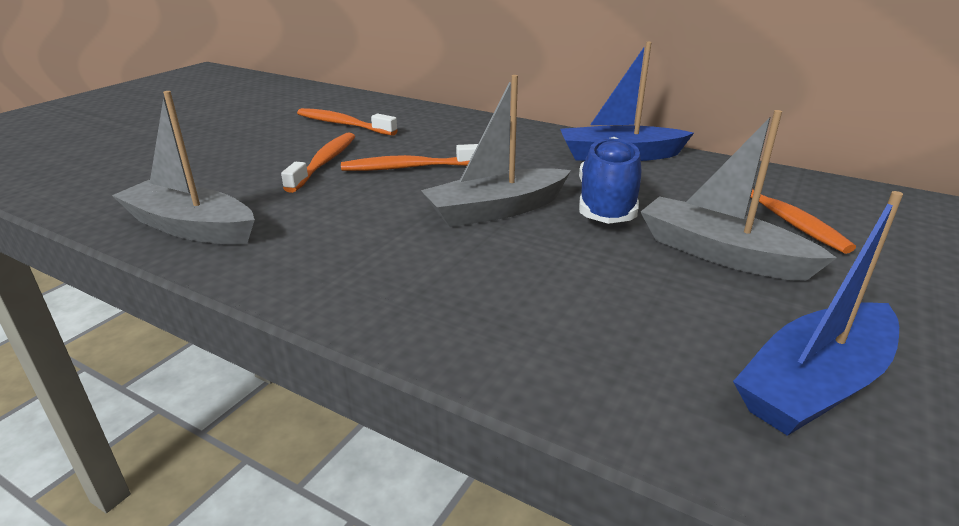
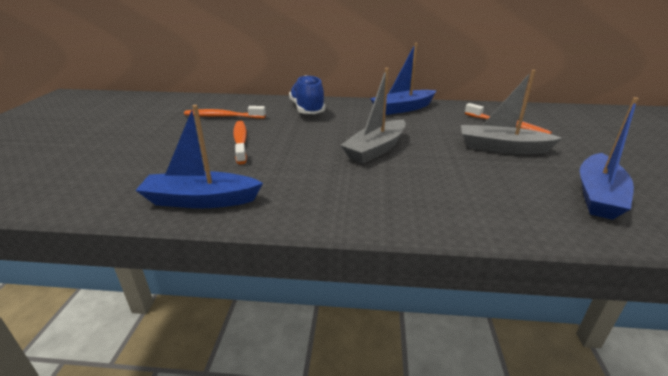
camera: 25 degrees left, 0 degrees up
(190, 227) = (200, 200): grey boat -> blue boat
(409, 168) = (298, 135): orange toothbrush -> none
(606, 205) = (426, 135): blue shoe -> blue shoe (307, 109)

